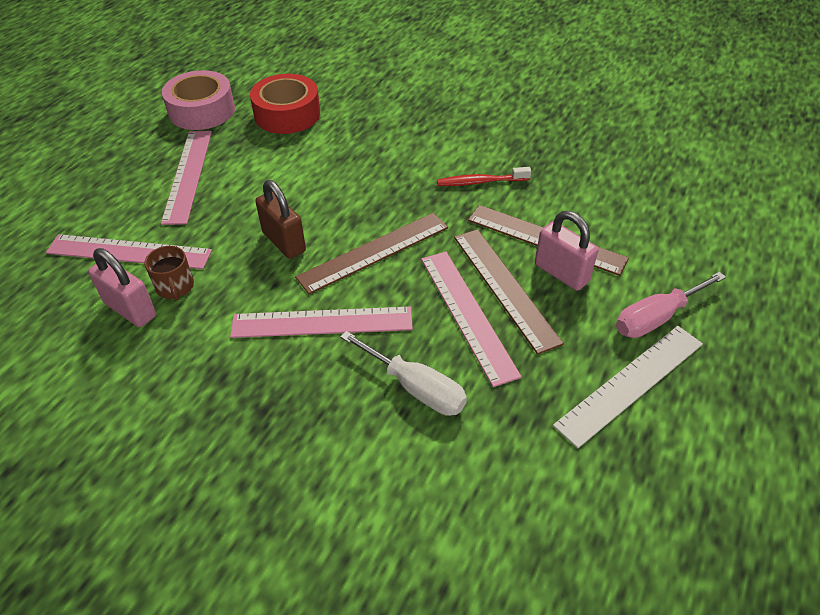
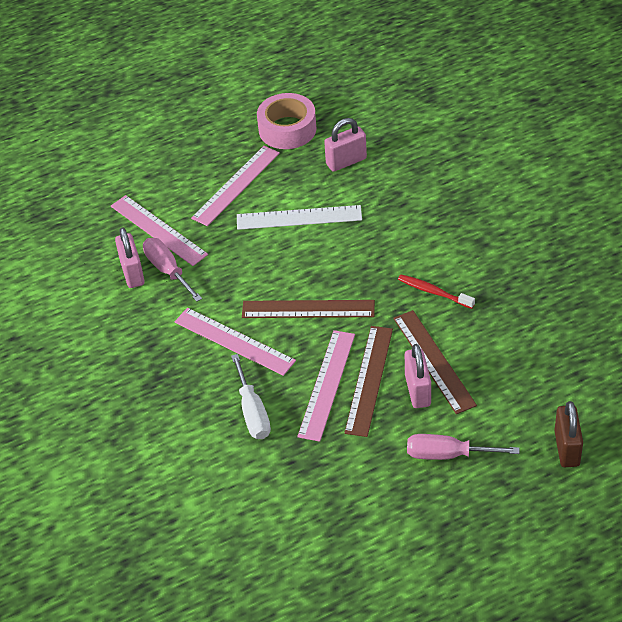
camera: 40 degrees right, 0 degrees up
(175, 287) = (168, 270): brown mug -> pink screwdriver
(284, 242) = (257, 271): brown padlock -> brown padlock (567, 448)
(287, 114) = (346, 161): red tape -> pink padlock
(630, 383) = (383, 483): white ruler -> white ruler (299, 217)

